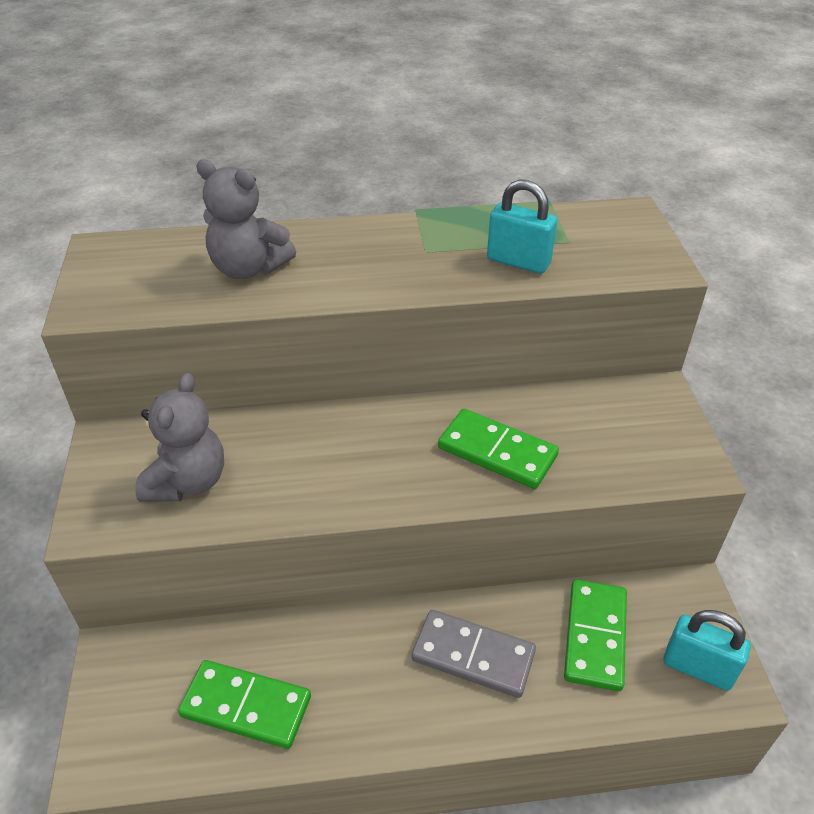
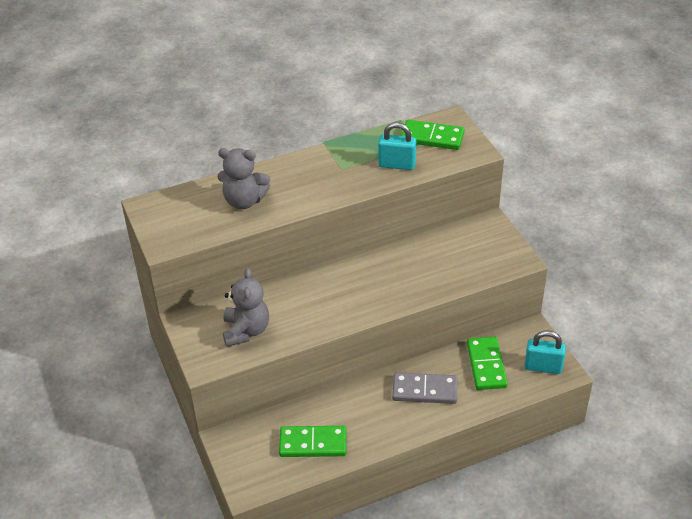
camera: 15 degrees left, 0 degrees up
(497, 452) = (411, 276): green domino -> green domino (432, 137)

